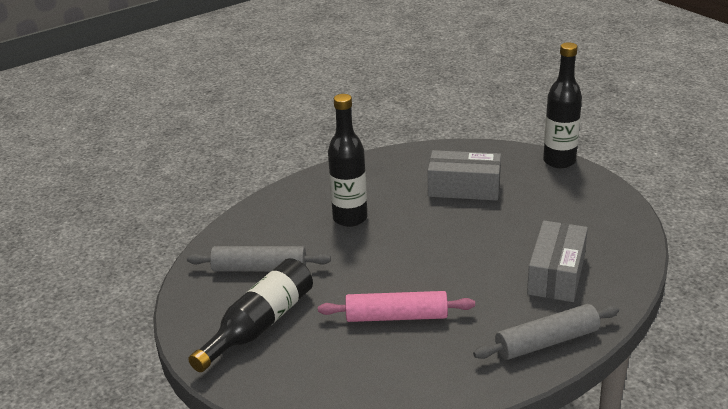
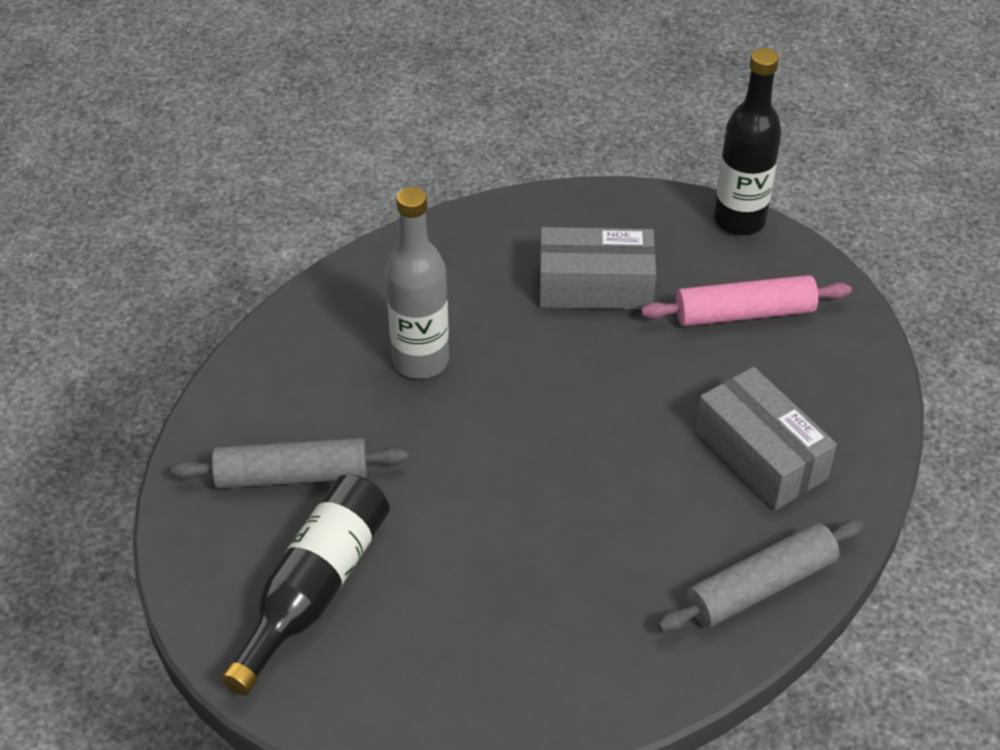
camera: 10 degrees left, 15 degrees up
(350, 218) = (420, 361): black bottle -> grey bottle
(396, 316) = (527, 555): pink rolling pin -> pink rolling pin (744, 313)
(556, 274) = (760, 454): grey box -> grey box turned 45 degrees counterclockwise

